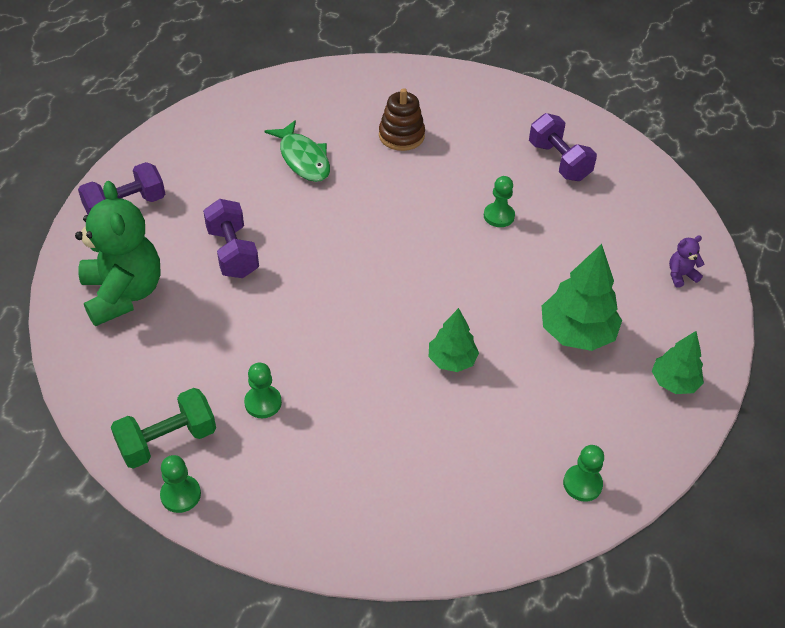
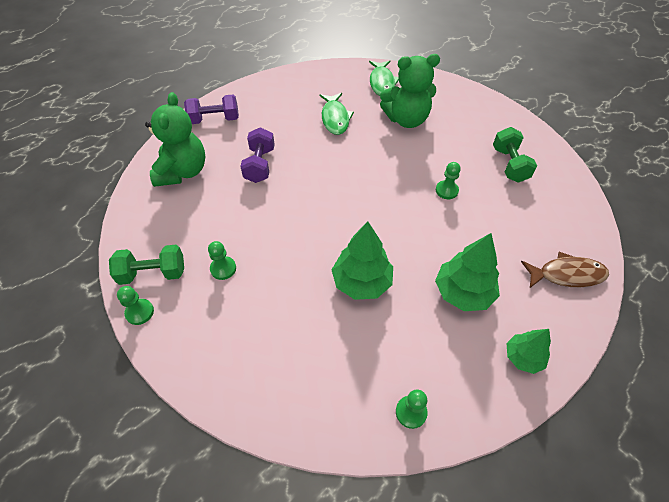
camera: 25 degrees right, 5 degrees up
(341, 92) = (382, 83): none -> green fish
(401, 136) = (406, 119): brown stacking toy -> green teddy bear
(452, 360) = (362, 282): green tree -> green tree, size x1.62
(558, 161) = (509, 164): purple dumbbell -> green dumbbell
(681, 275) = (567, 275): purple teddy bear -> brown fish

